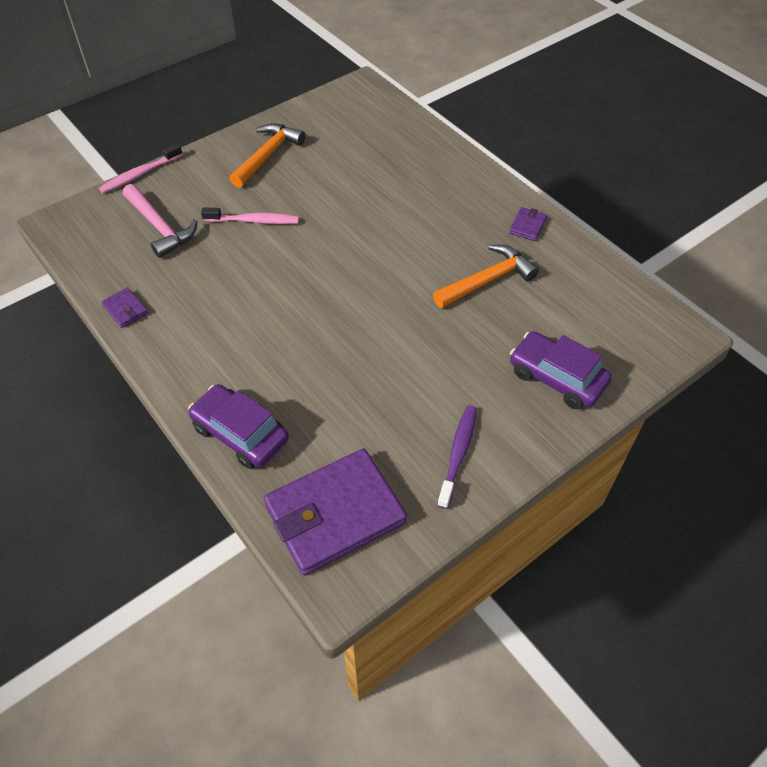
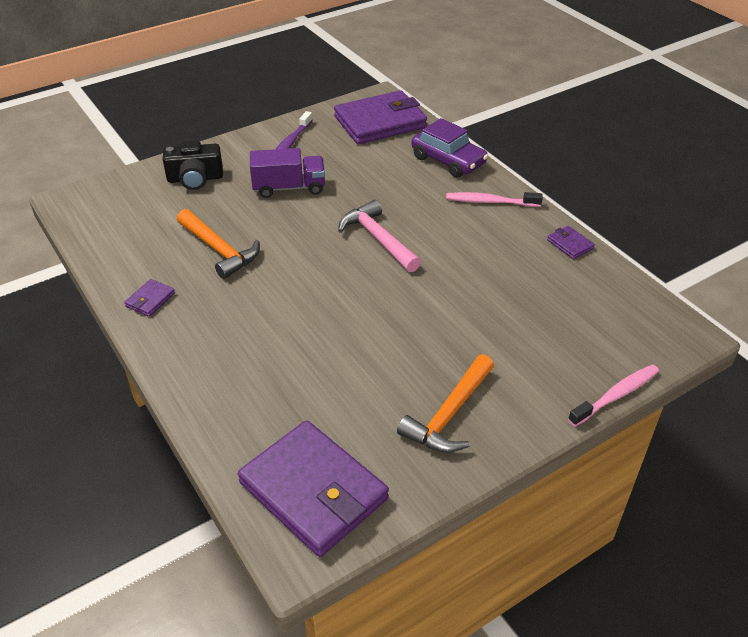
camera: 175 degrees left, 10 degrees down
(160, 227) = (564, 322): pink hammer -> pink hammer (378, 239)
(254, 221) = (457, 323): pink toothbrush -> pink toothbrush (490, 202)
(358, 111) = (313, 491): none -> purple wallet
(438, 370) = (289, 188): none -> purple truck
(487, 280) = (219, 250): orange hammer -> orange hammer turned 105 degrees counterclockwise
(556, 378) = (195, 179): purple car -> black camera

